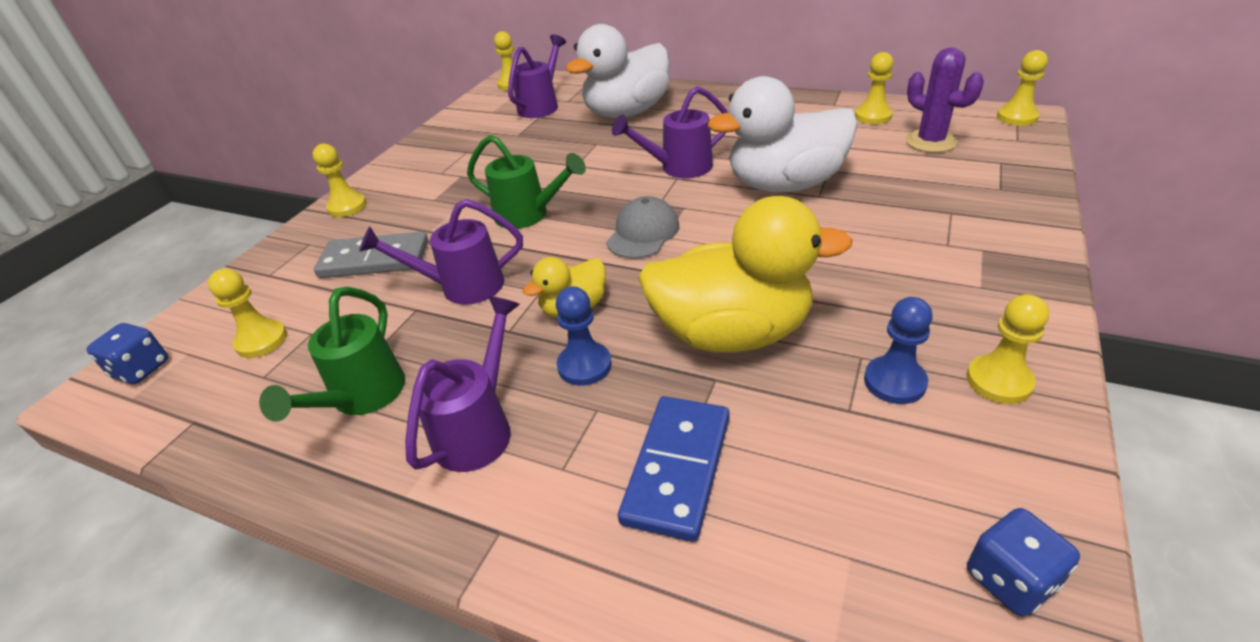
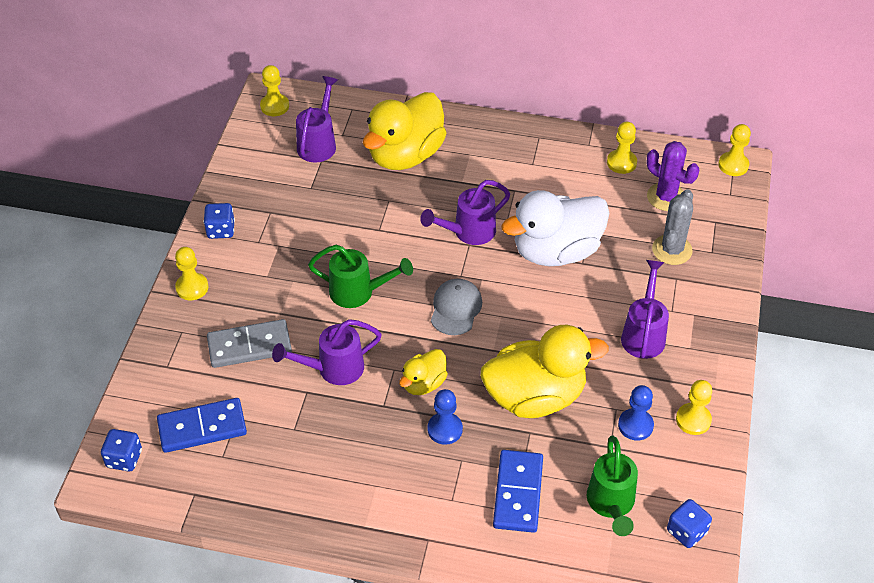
camera: 15 degrees left, 10 degrees up
(261, 341) = (202, 428): yellow pawn -> blue domino
(362, 397) = (304, 466): green watering can -> green watering can (611, 504)
(408, 164) = (221, 230): none -> blue dice
(479, 428) = (392, 479): purple watering can -> purple watering can (644, 334)
(627, 112) = (405, 155): white duck -> yellow duck
(942, 186) = (672, 250): none -> grey cactus

